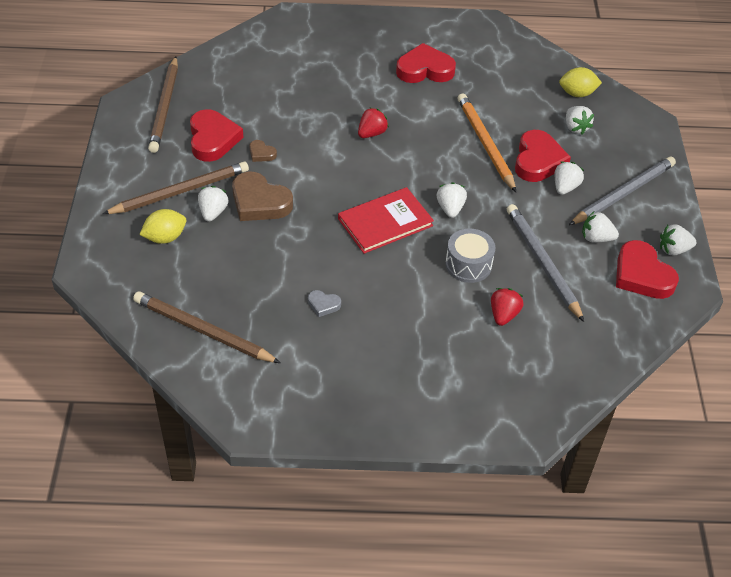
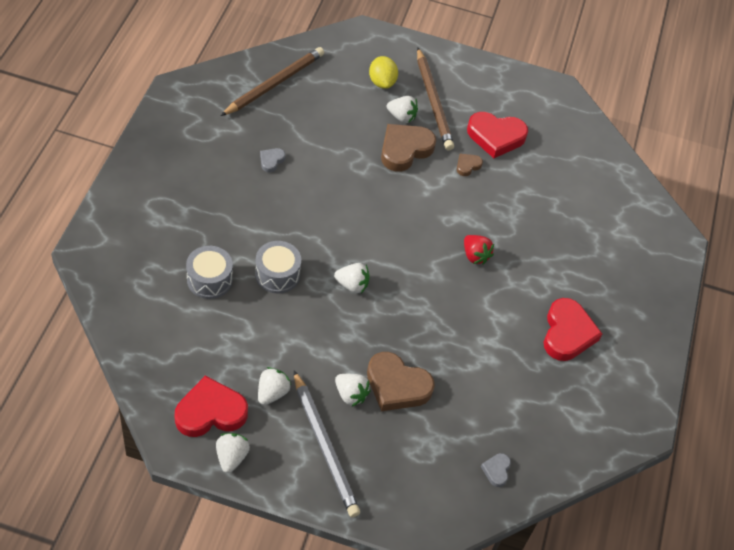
camera: 100 degrees right, 5 degrees up
(165, 107) = (548, 114): brown pencil -> none
(385, 222) = (351, 230): red book -> none
(485, 144) = (435, 347): orange pencil -> none
(503, 315) = (209, 280): red strawberry -> grey drum
(538, 160) = (397, 385): red heart -> brown heart
(542, 263) = (257, 333): grey pencil -> none
(575, 128) = (439, 444): white strawberry -> none
(577, 93) = (496, 470): yellow lemon -> grey heart

